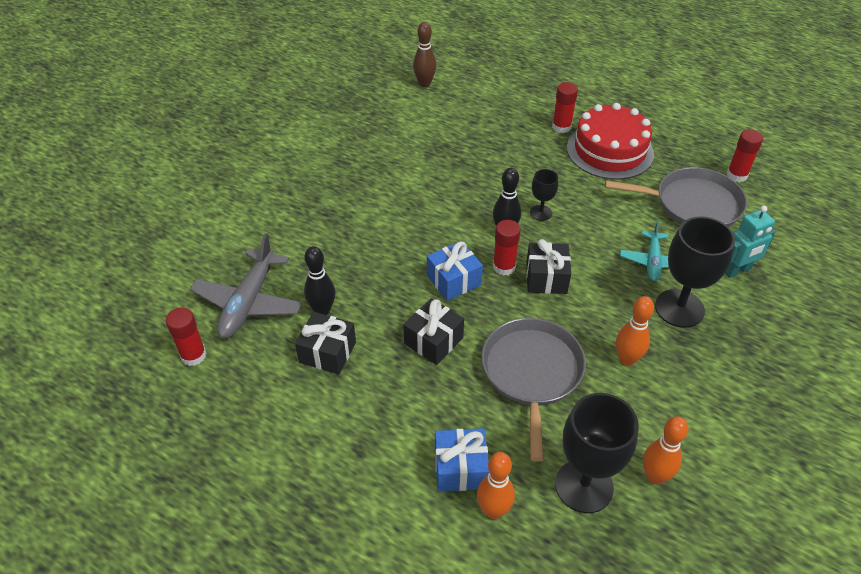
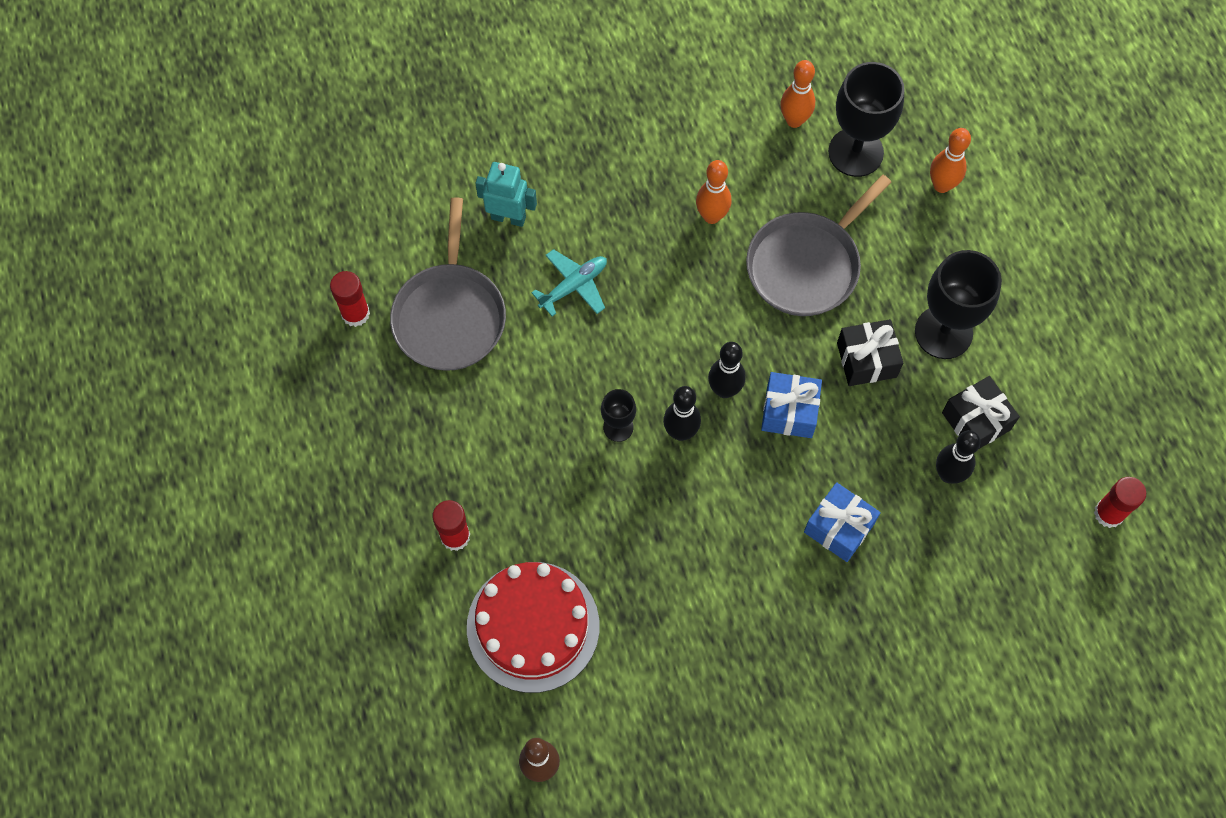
camera: 140 degrees left, 20 degrees up
(248, 302) = (1018, 541): grey plane -> none
(460, 468) = (940, 232): blue gift -> blue gift (839, 528)
(504, 267) = (724, 390): red glue stick -> black bowling pin
(546, 278) = (696, 346): black gift -> none
(610, 151) = (445, 454): red cake -> red cake (533, 626)
(679, 308) = (609, 224): black goblet -> black goblet (943, 332)
(693, 204) = (450, 315): grey pan -> grey pan turned 135 degrees counterclockwise

